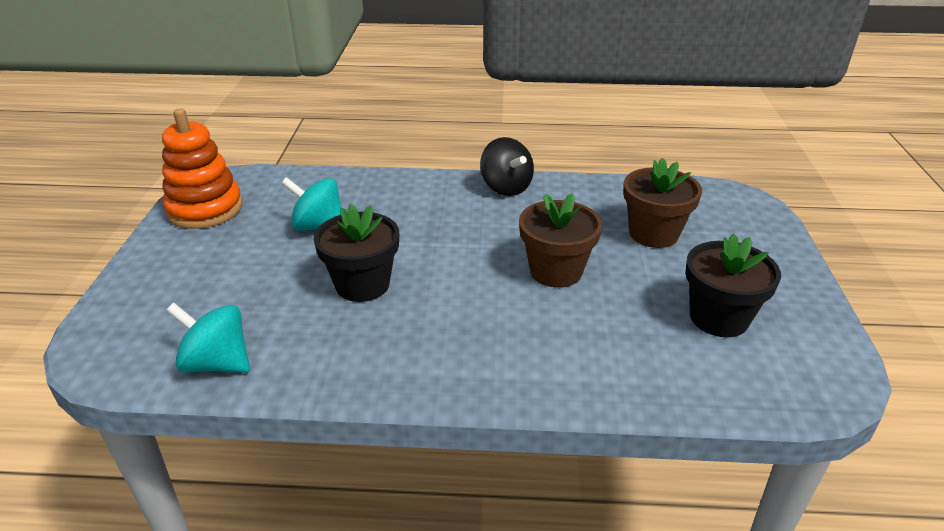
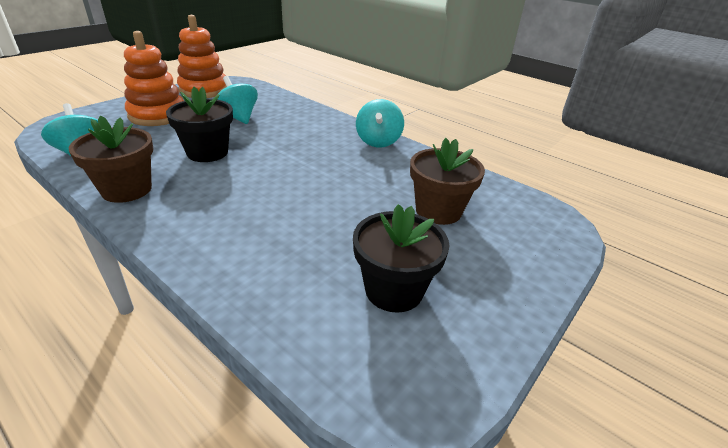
camera: 35 degrees right, 0 degrees up
(212, 270) = (157, 115): none -> orange stacking toy
(506, 187) = (378, 141): black spinning top -> turquoise spinning top
(556, 271) = (326, 198): brown flower pot -> brown flower pot (126, 189)

